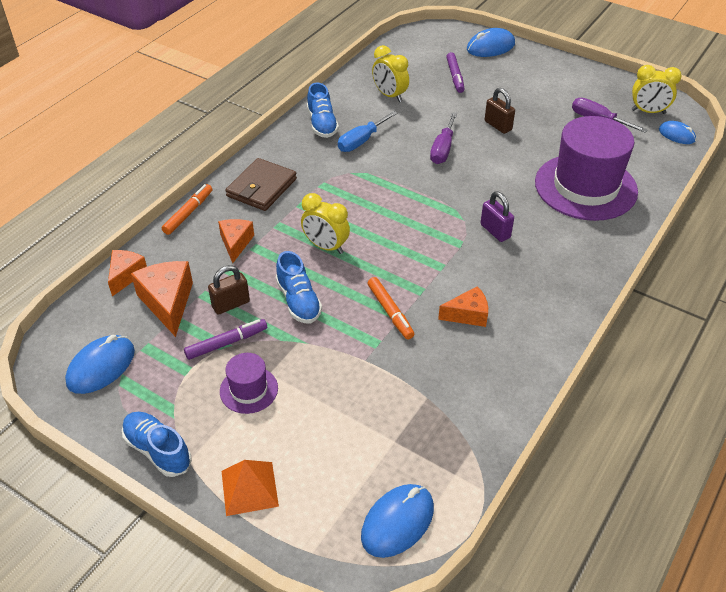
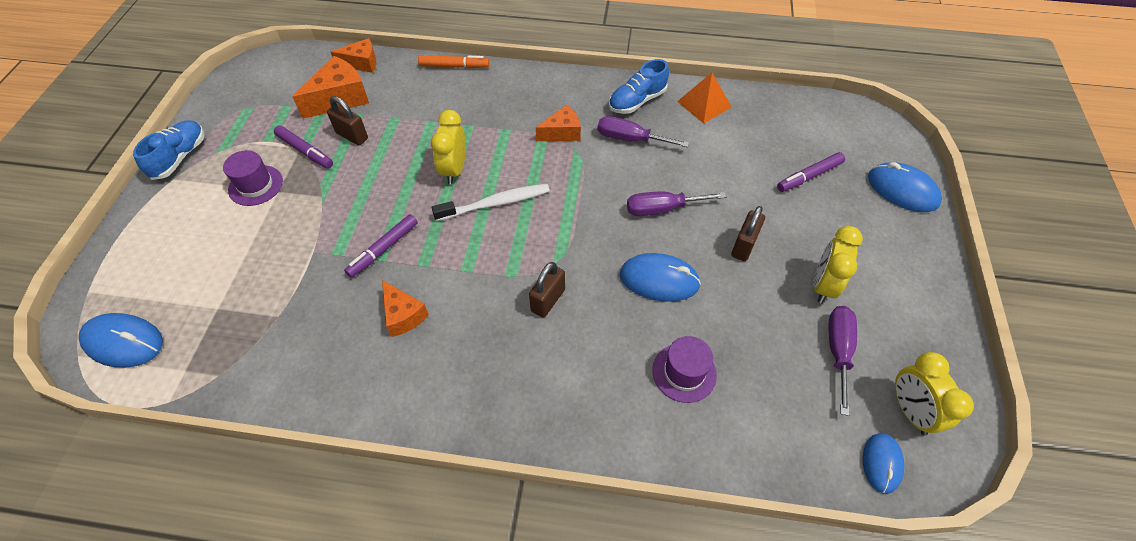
camera: 65 degrees right, 10 degrees up
(101, 367) = (258, 92): blue mouse -> blue mouse (659, 280)
(236, 243) = (430, 109): orange cheese -> orange cheese (562, 133)
(249, 488) = (149, 226): orange pyramid -> orange pyramid (704, 104)
(261, 187) = (514, 96): brown wallet -> none
(298, 301) = (373, 178): blue shoe -> none
(361, 141) = (630, 139): blue screwdriver -> purple screwdriver
(381, 232) = (495, 203): none -> white toothbrush
(390, 95) = (725, 134): yellow clock -> yellow clock (823, 285)
(390, 312) = (383, 249): orange marker -> purple marker
(495, 231) = (548, 300): purple padlock -> brown padlock
(585, 187) = (684, 372): purple hat -> purple hat, size x0.46

